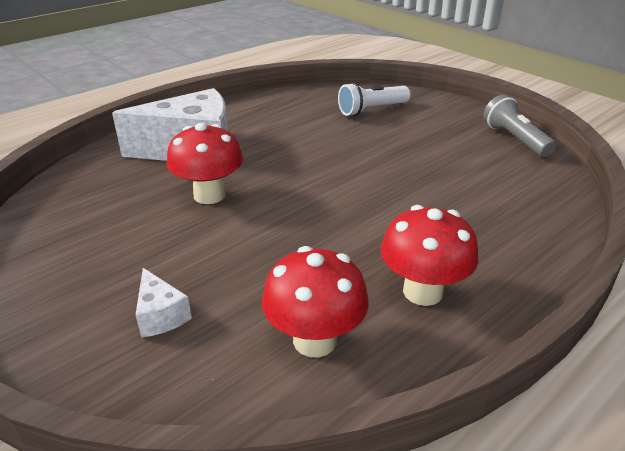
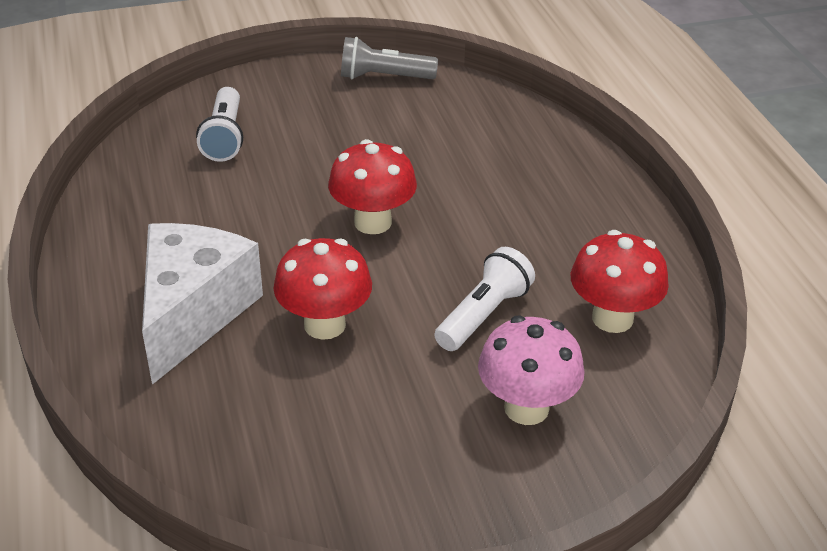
camera: 65 degrees left, 5 degrees up
(160, 315) = (526, 408): white cheese -> pink mushroom
(266, 261) = (483, 315): none -> white flashlight
(422, 291) = (586, 237): red mushroom -> red mushroom (373, 222)

